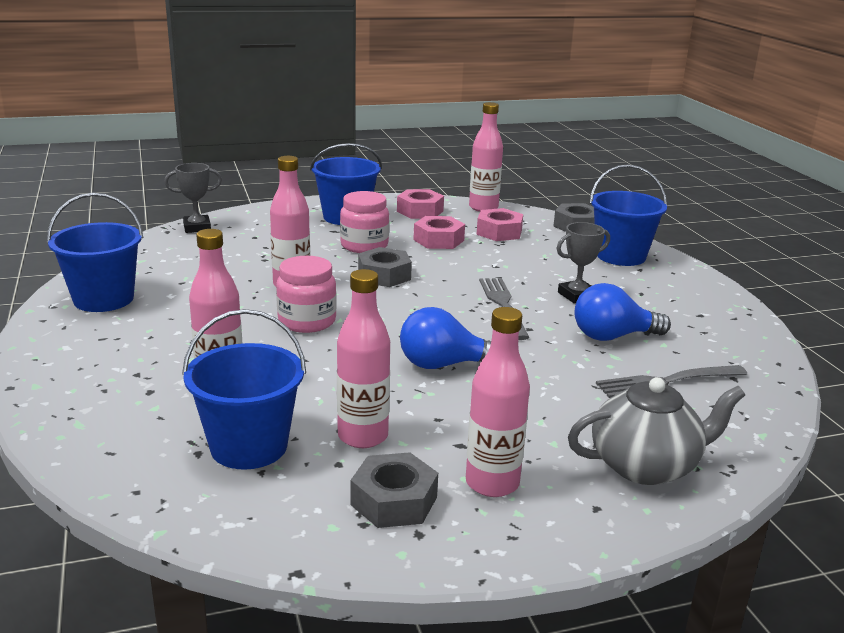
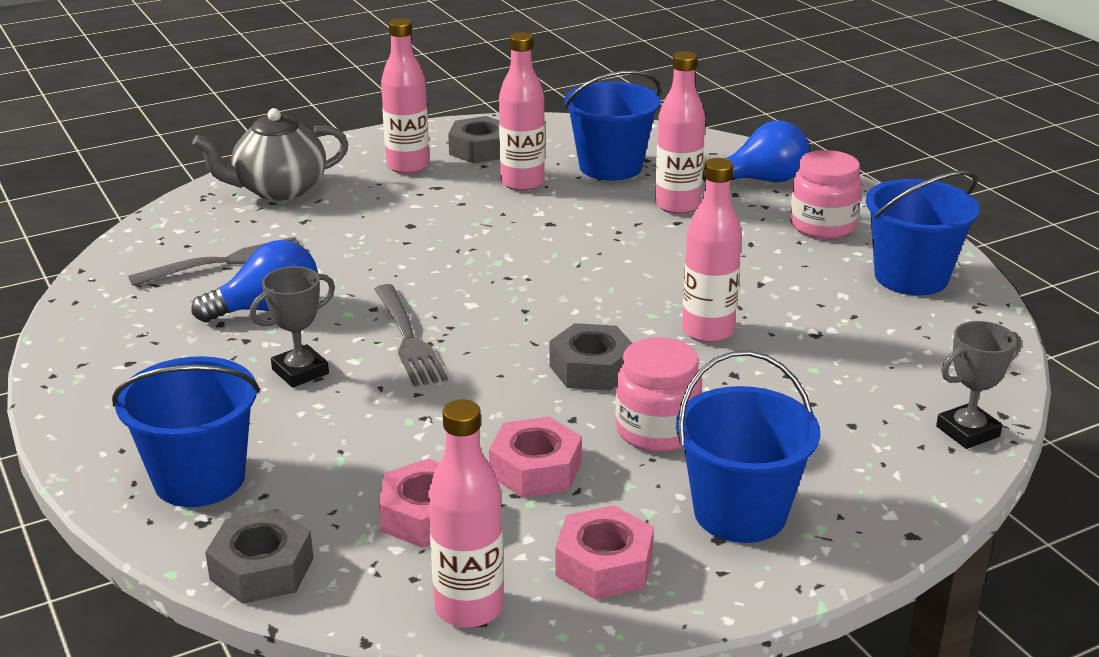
camera: 170 degrees right, 5 degrees up
(307, 321) = (647, 280): pink jar -> pink jar (822, 226)
(444, 365) = (468, 250): blue light bulb -> blue light bulb (761, 180)

